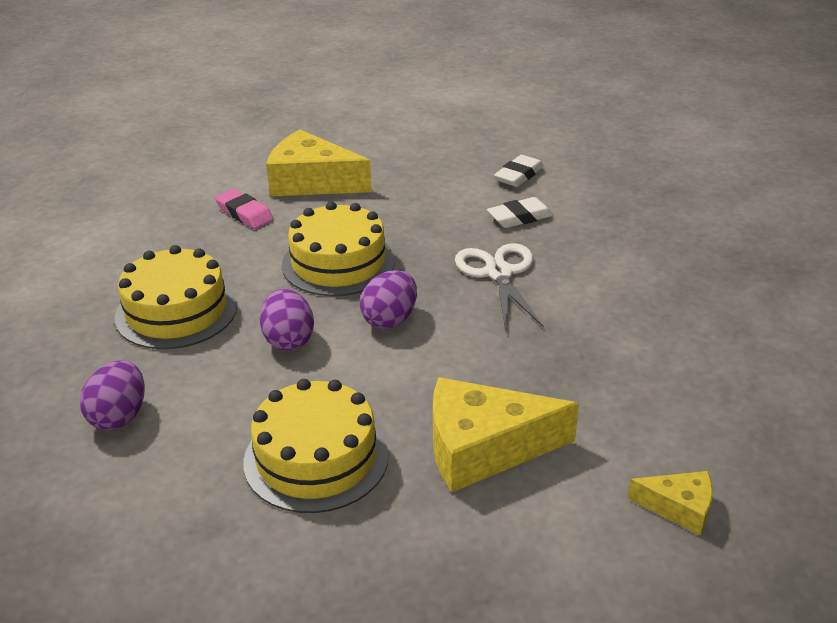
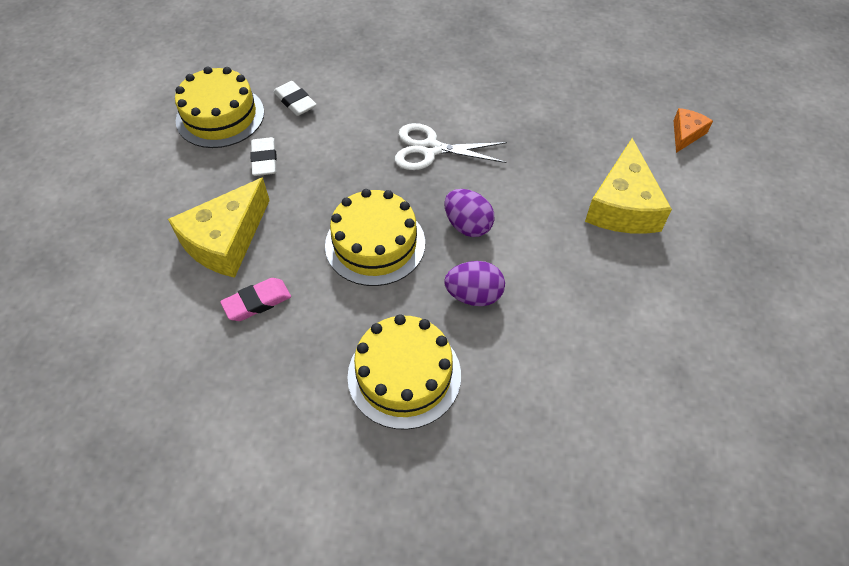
camera: 75 degrees left, 20 degrees up
(119, 416) = (544, 430): purple egg -> none
(316, 458) = (617, 299): yellow cake -> yellow cake (220, 116)
(520, 217) = (359, 118): white eraser -> white eraser (264, 160)
(679, 508) = (686, 134): yellow cheese -> orange cheese

